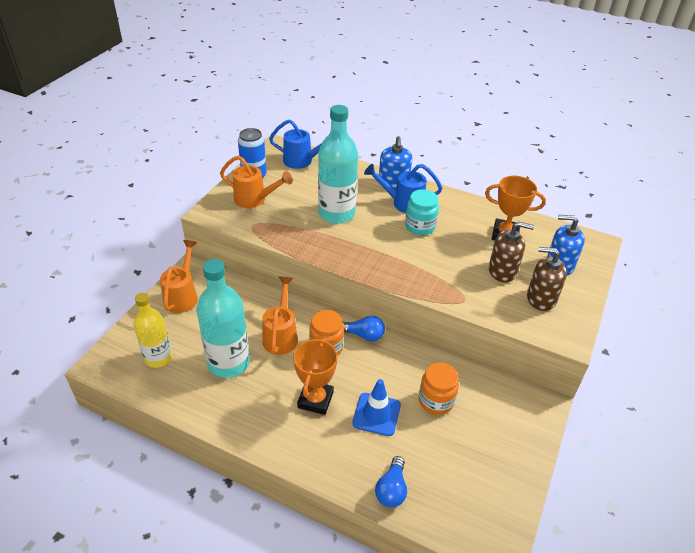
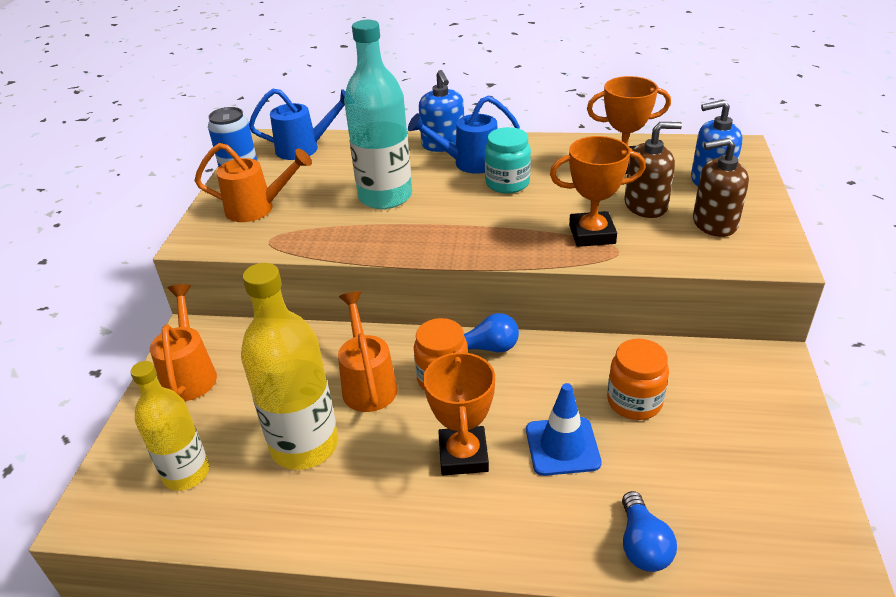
camera: 15 degrees left, 5 degrees down
(228, 363) = (304, 445): turquoise bottle -> yellow bottle
(454, 282) = (592, 234): none -> orange trophy

